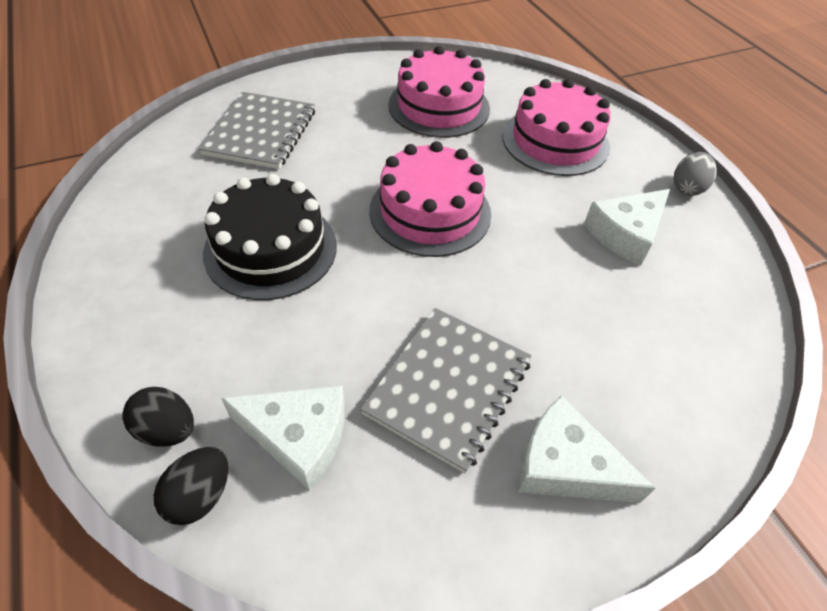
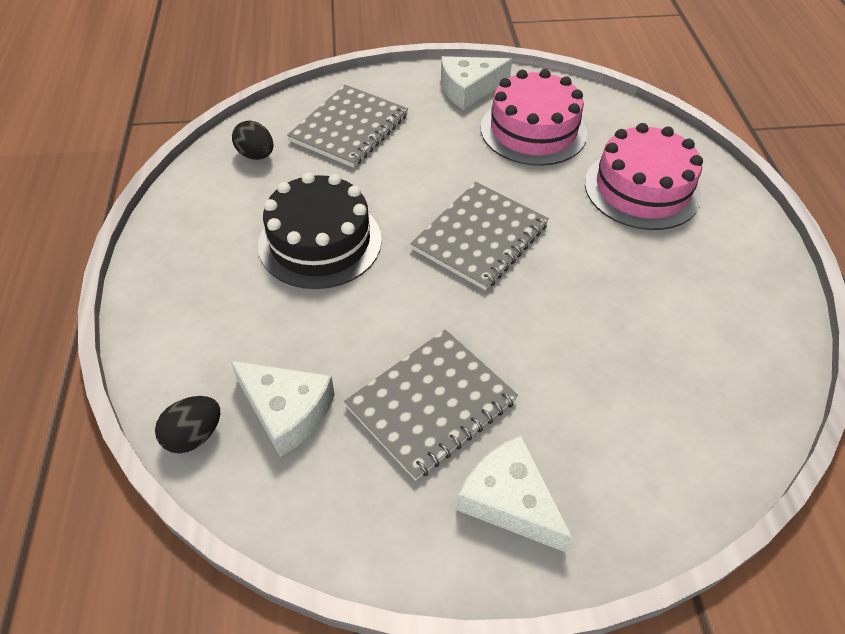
camera: 20 degrees right, 0 degrees up
(167, 429) = (185, 377): black egg -> black egg (256, 155)
(430, 212) = (480, 237): pink cake -> grey notebook
(626, 233) = (674, 301): white cheese -> white cheese (469, 89)
(687, 188) = (768, 267): grey egg -> none

